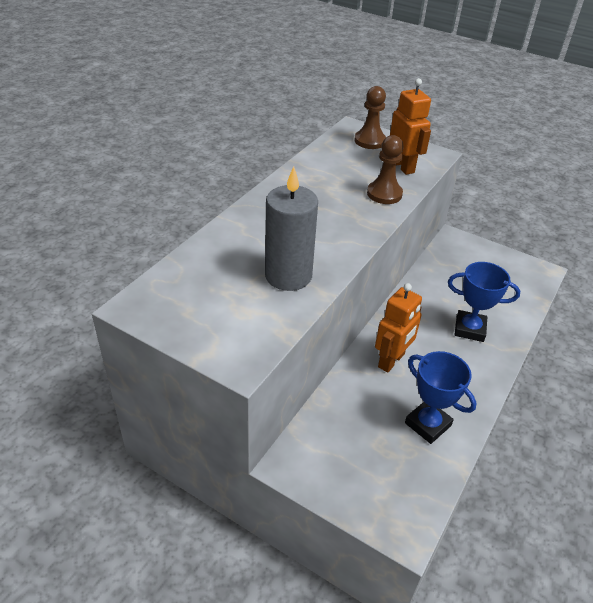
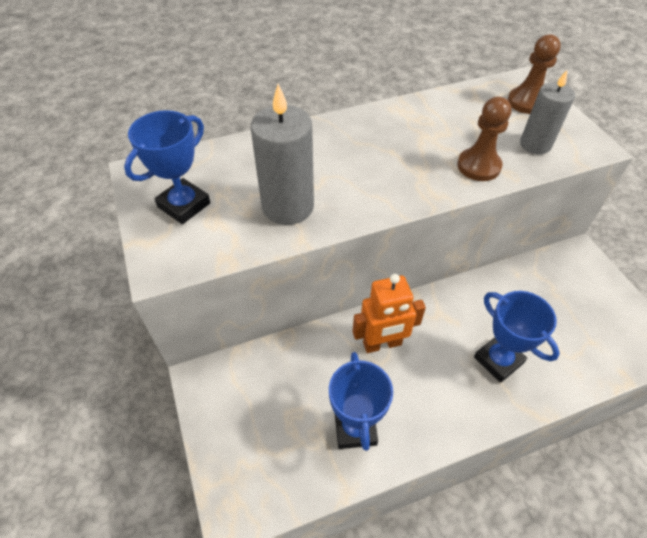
camera: 40 degrees right, 10 degrees up
(206, 312) = (184, 205): none -> blue trophy
(403, 166) = (535, 144): orange robot -> grey candle

